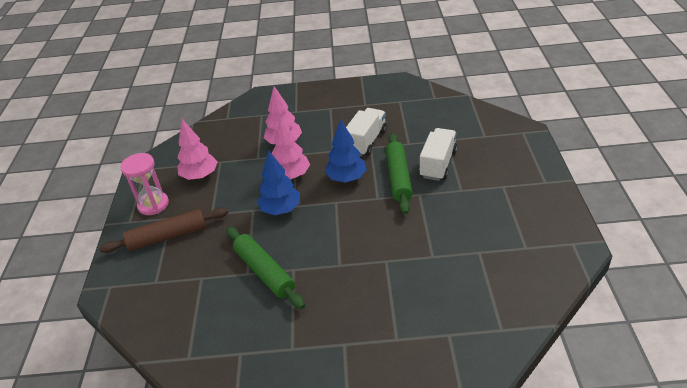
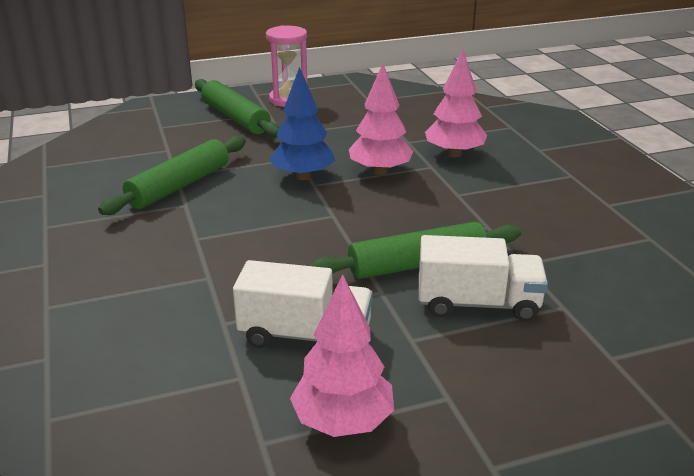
camera: 70 degrees right, 10 degrees down
(167, 236) = (235, 118): brown rolling pin -> green rolling pin
(200, 176) = (352, 114): pink tree -> pink tree (342, 422)
(346, 178) = (393, 216): blue tree -> none
(366, 142) = (500, 220): white truck -> white truck (305, 335)

